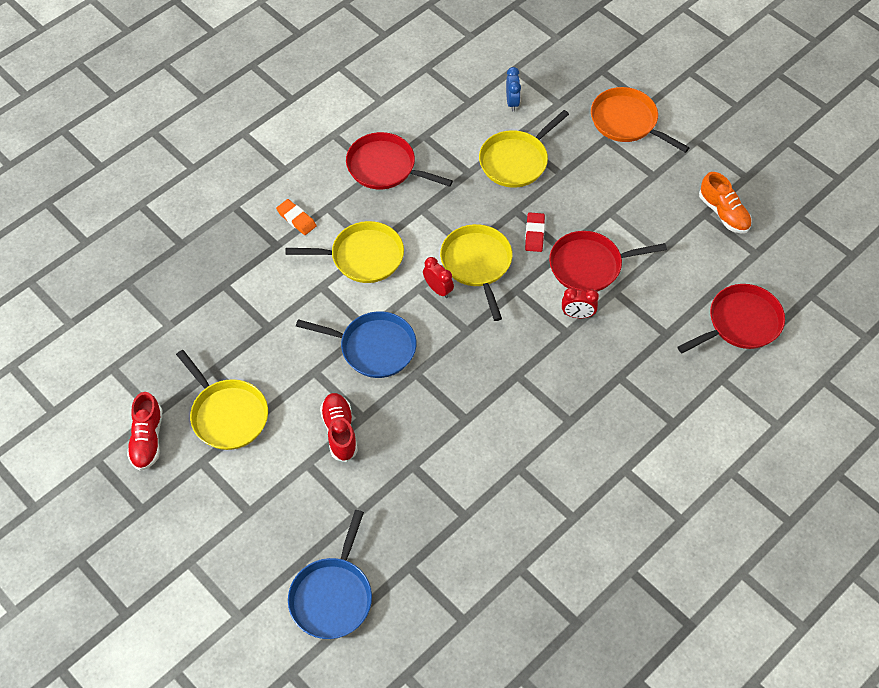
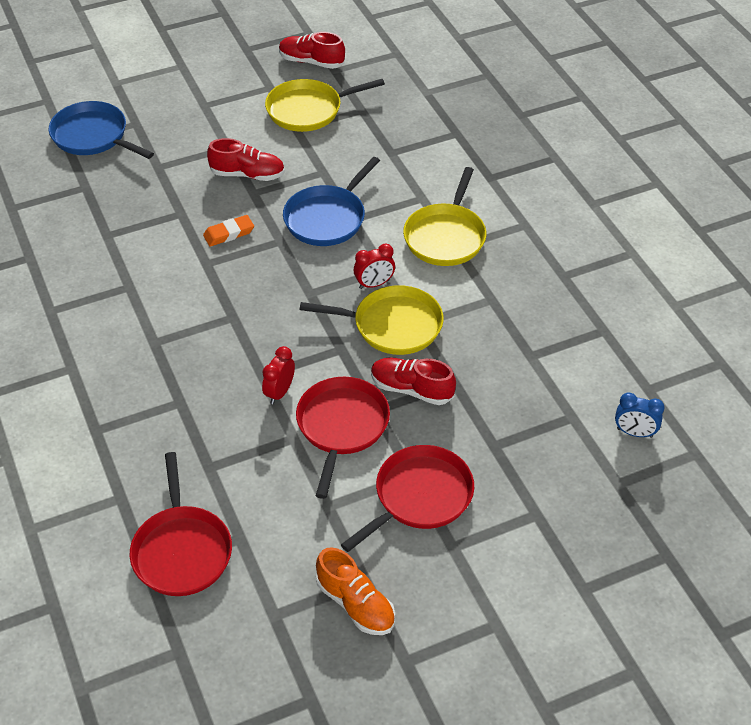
camera: 110 degrees right, 10 degrees down
(296, 219) = (519, 198): orange eraser -> orange eraser (229, 233)
(385, 167) = (566, 284): red pan -> red pan (420, 496)
(516, 161) = (532, 406): yellow pan -> none
(534, 234) = (411, 389): red eraser -> red shoe
(626, 121) = (559, 550): orange pan -> none
(723, 213) = (356, 604): orange shoe -> orange shoe turned 120 degrees counterclockwise

